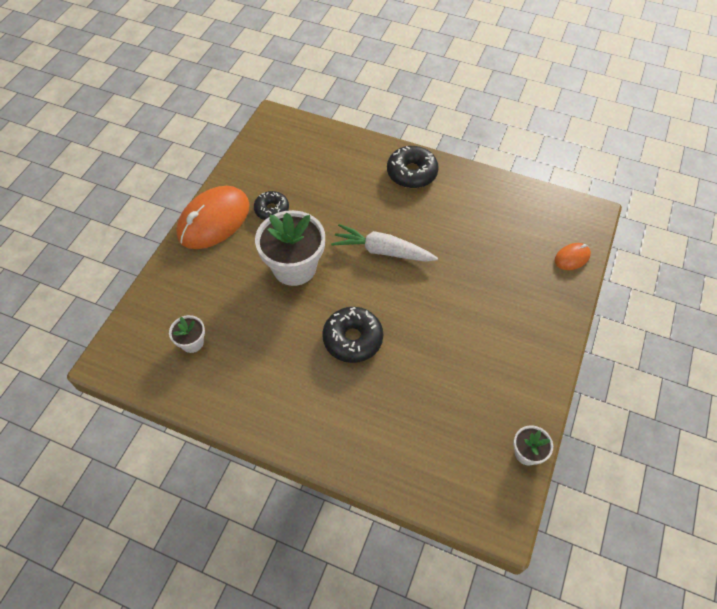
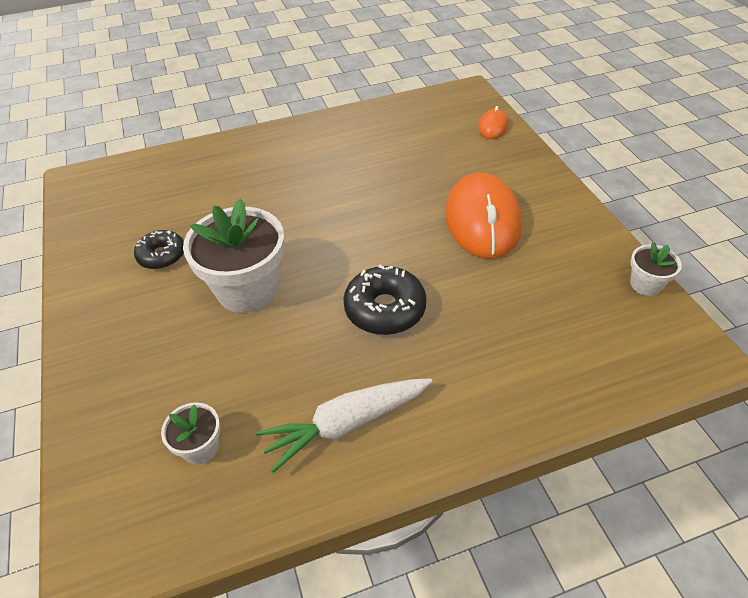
camera: 40 degrees left, 10 degrees down
(214, 220) = (96, 307): orange mouse -> orange mouse (482, 220)
(382, 251) = (326, 218): white carrot -> white carrot (346, 424)
(411, 173) = (281, 145): black donut -> none

